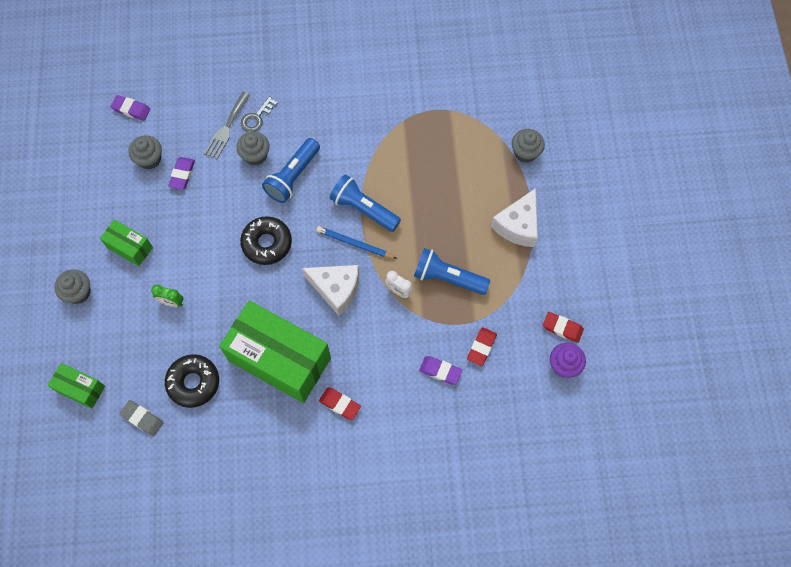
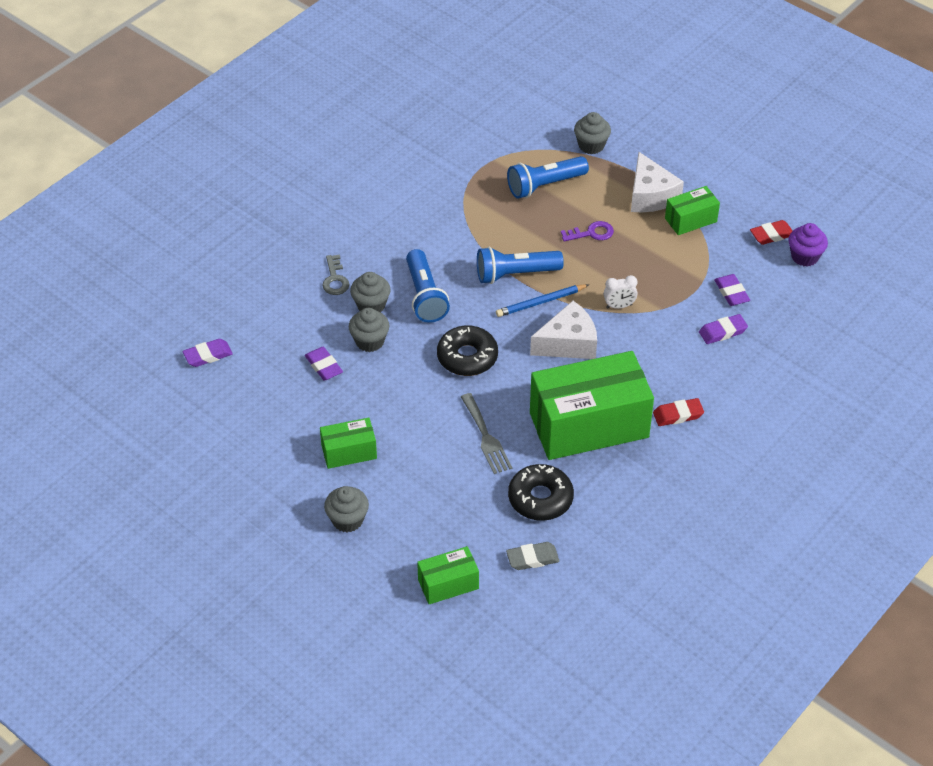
camera: 45 degrees left, 20 degrees down
(149, 159) = (277, 378): grey cupcake -> grey cupcake (369, 341)
(171, 302) = (442, 460): green clock -> none
(226, 128) = (318, 305): grey fork -> grey fork (486, 437)
(446, 220) = (591, 233): none -> purple key
(448, 278) = (645, 268): blue flashlight -> blue flashlight (545, 185)
(481, 347) = (731, 293): red eraser -> purple eraser
(522, 268) = (690, 220): none -> green box

